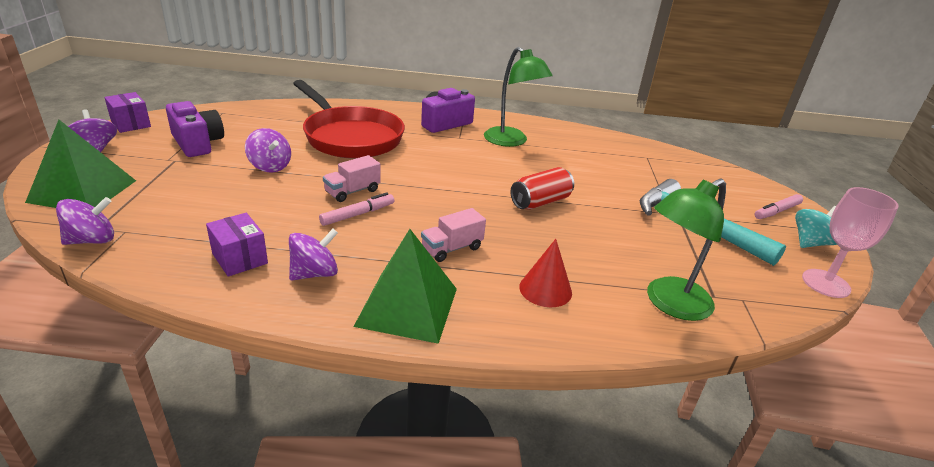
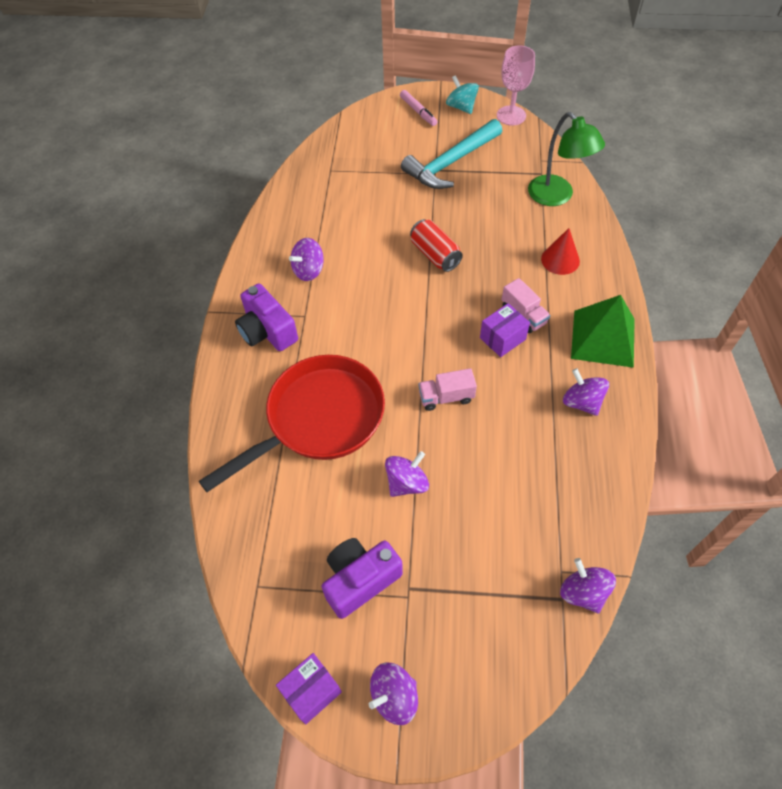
camera: 85 degrees left, 25 degrees up
(83, 191) = (498, 652): green pyramid -> none
(240, 258) = (577, 460): purple box -> purple box (502, 338)
(352, 191) = (446, 397): pink truck -> pink truck turned 120 degrees clockwise
(358, 214) = (487, 386): pink marker -> none
(511, 141) = (309, 270): green lamp -> purple spinning top

